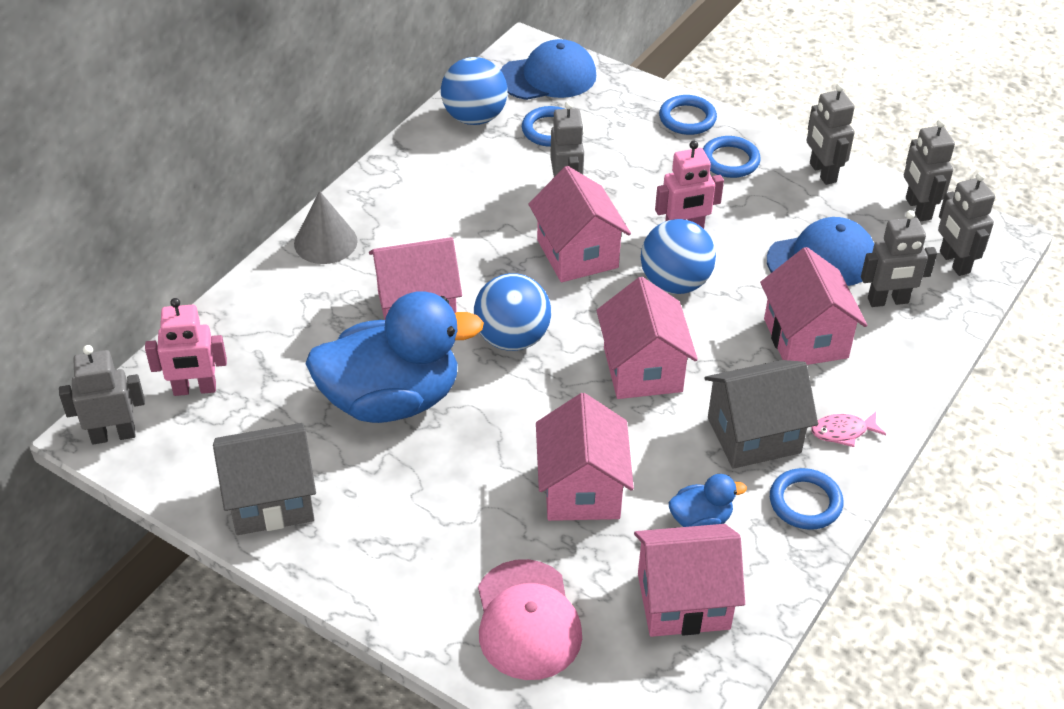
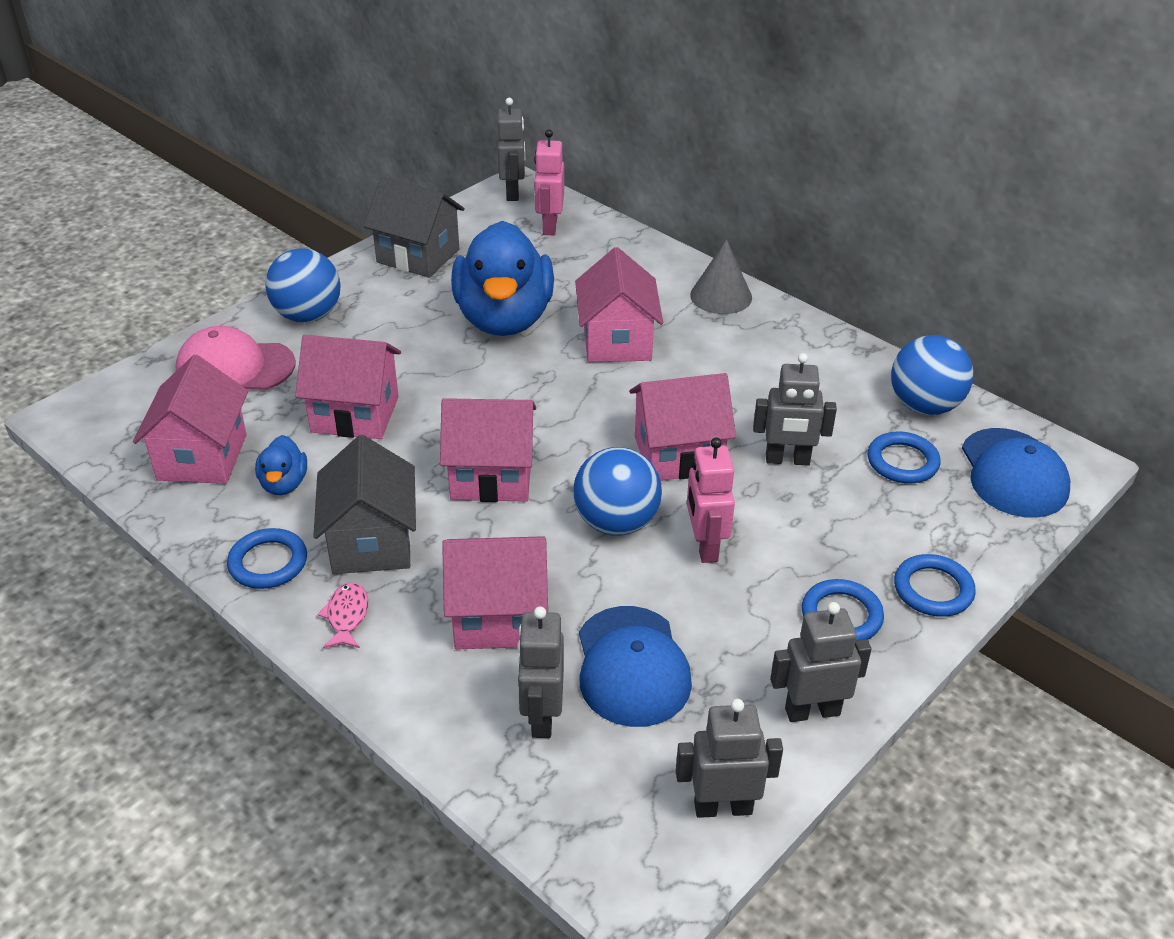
camera: 100 degrees right, 5 degrees down
(271, 500) = (418, 256): grey house -> grey house turned 60 degrees counterclockwise
(512, 339) = (560, 395): blue ball -> blue ball (308, 315)
(954, 262) = (600, 817): grey robot -> none

